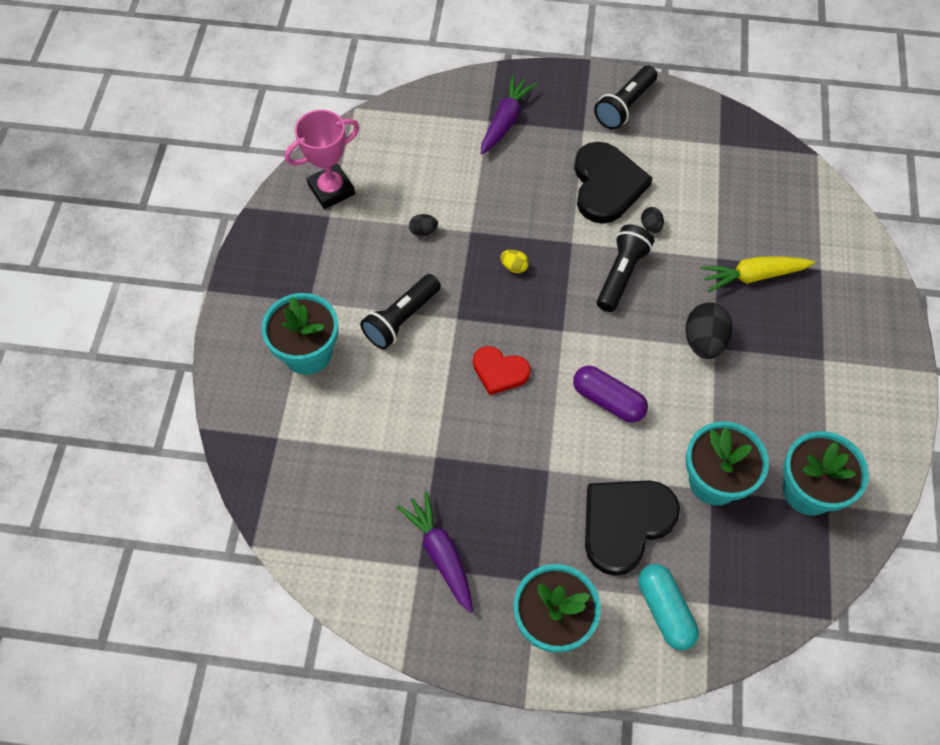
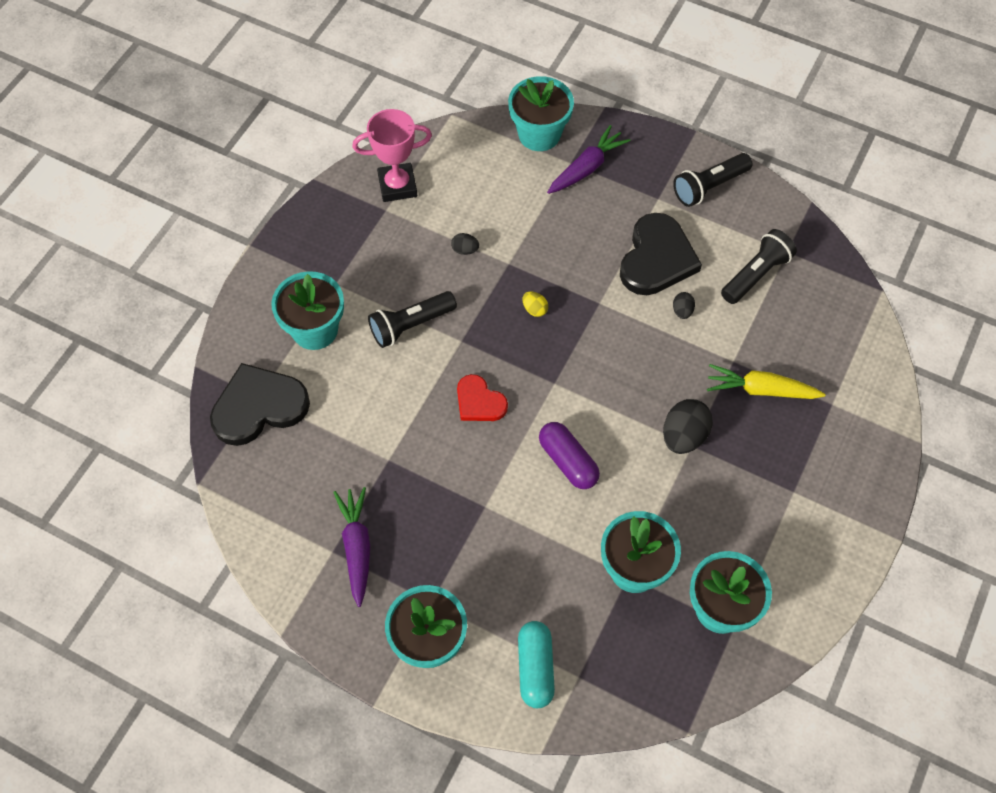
camera: 20 degrees right, 0 degrees up
(447, 103) = (539, 134): none -> turquoise flower pot
(621, 275) = (632, 348): black flashlight -> black flashlight (755, 274)
(625, 523) = (534, 578): black heart -> black heart (259, 407)

